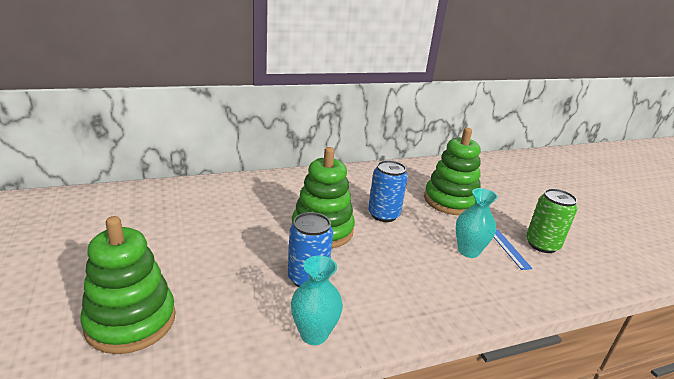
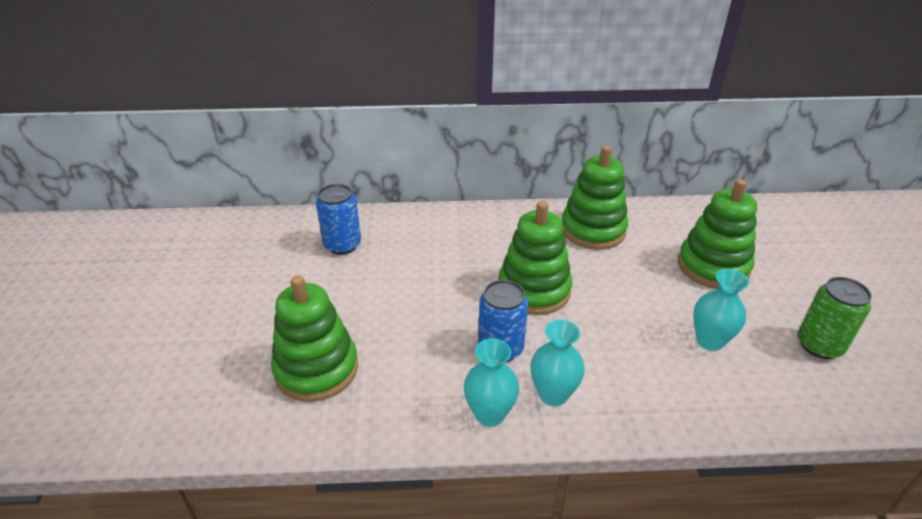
camera: 20 degrees right, 10 degrees up
(355, 184) = (593, 230): none -> green stacking toy
(364, 308) = (553, 394): none -> turquoise vase
(383, 215) = (616, 277): blue can -> blue can (342, 245)
(508, 248) = (767, 344): blue ruler -> none

